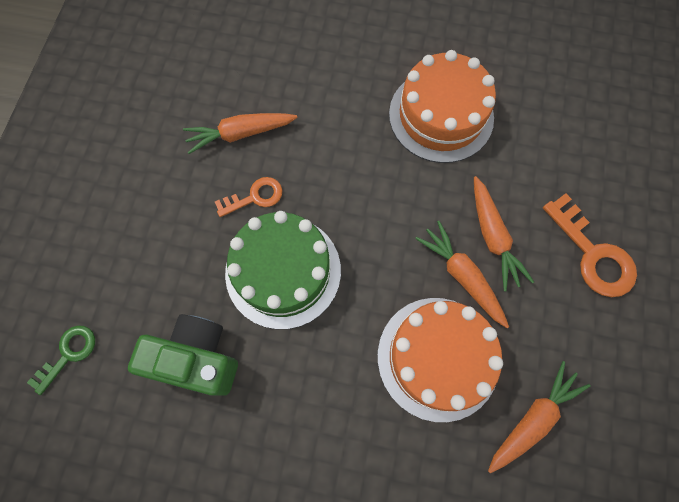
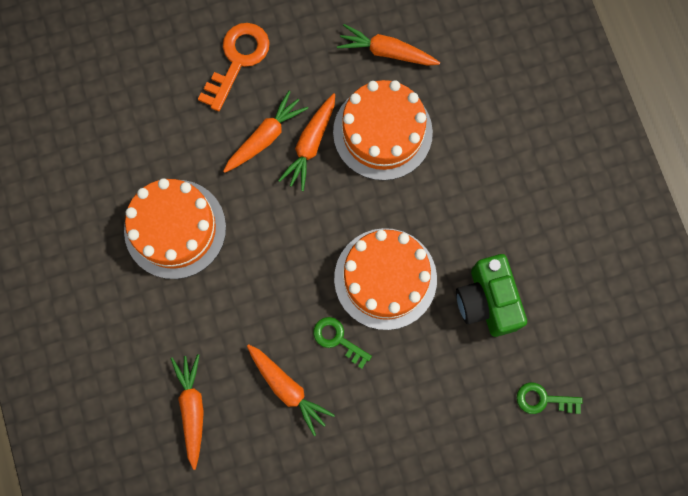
camera: 120 degrees left, 5 degrees up
(255, 197) = (337, 339): orange key -> green key
(274, 56) = (192, 409): none -> orange carrot
(283, 271) = (385, 278): green cake -> orange cake

